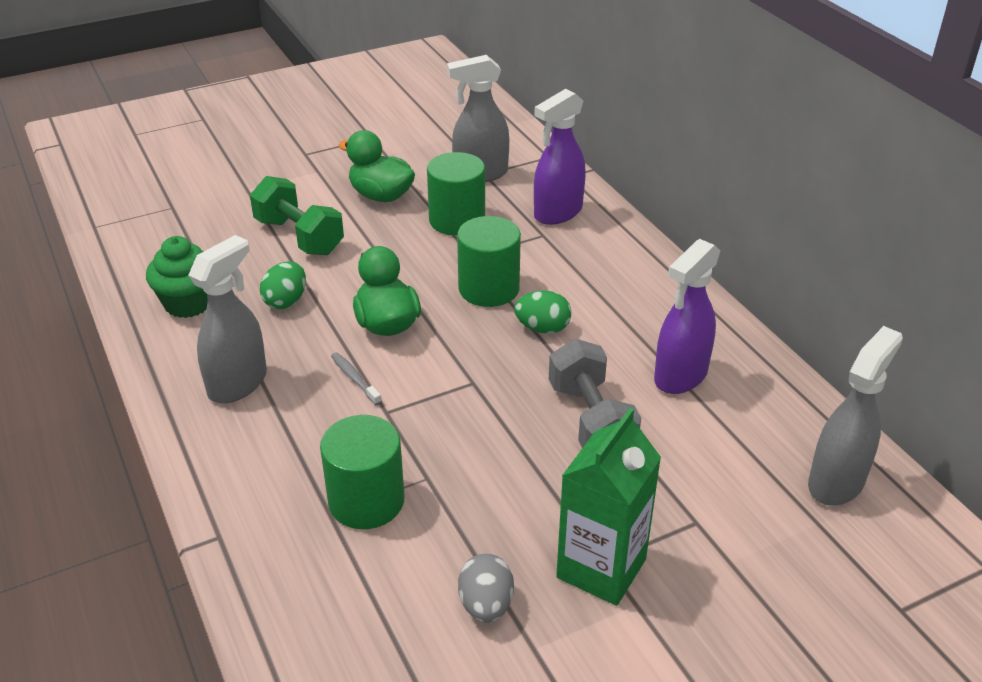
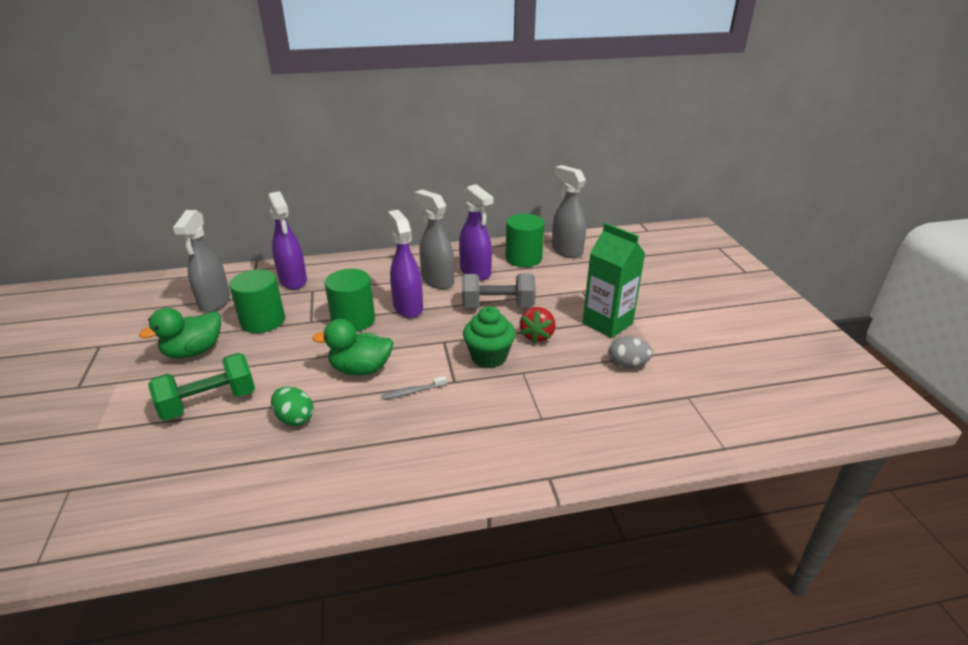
camera: 75 degrees left, 5 degrees down
(188, 303) = (250, 482): green cupcake -> green cupcake (489, 357)
(238, 383) = (384, 455): grey spray bottle -> grey spray bottle (437, 280)
(366, 501) = (535, 400): green cylinder -> green cylinder (523, 258)
(526, 480) = (537, 336): none -> red strawberry
(542, 328) = (408, 307): green egg -> purple spray bottle

